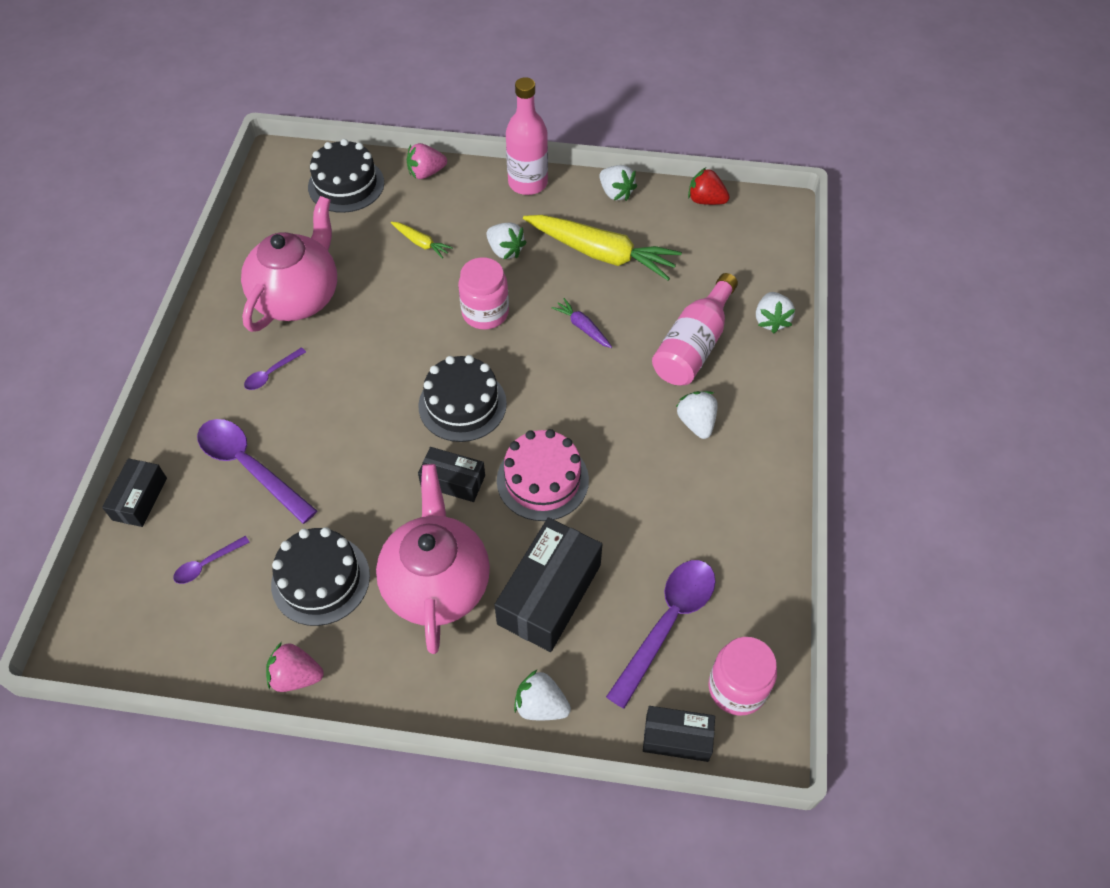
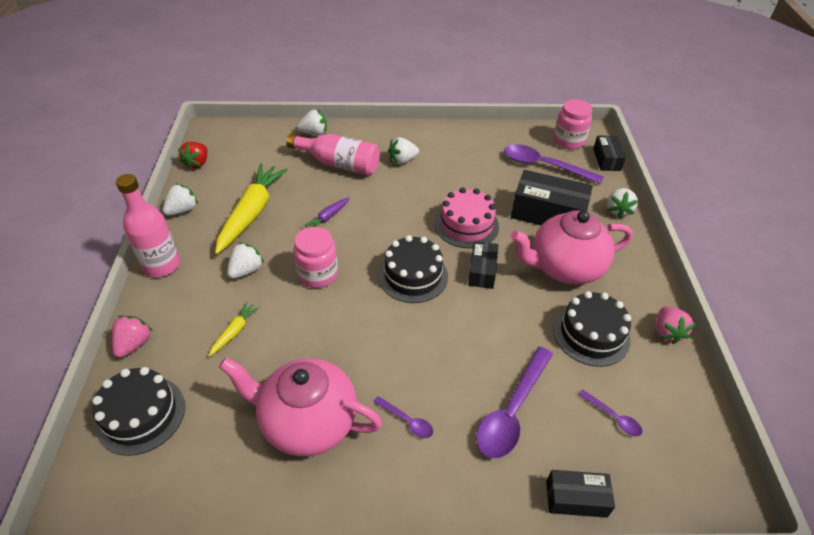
camera: 100 degrees left, 10 degrees down
(426, 173) = (134, 344): pink strawberry -> pink strawberry turned 135 degrees counterclockwise

